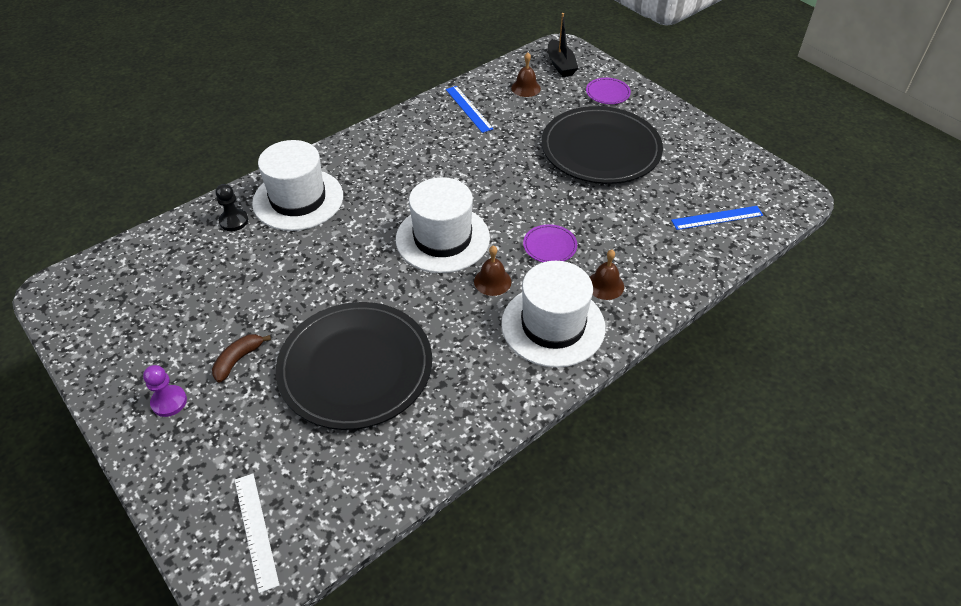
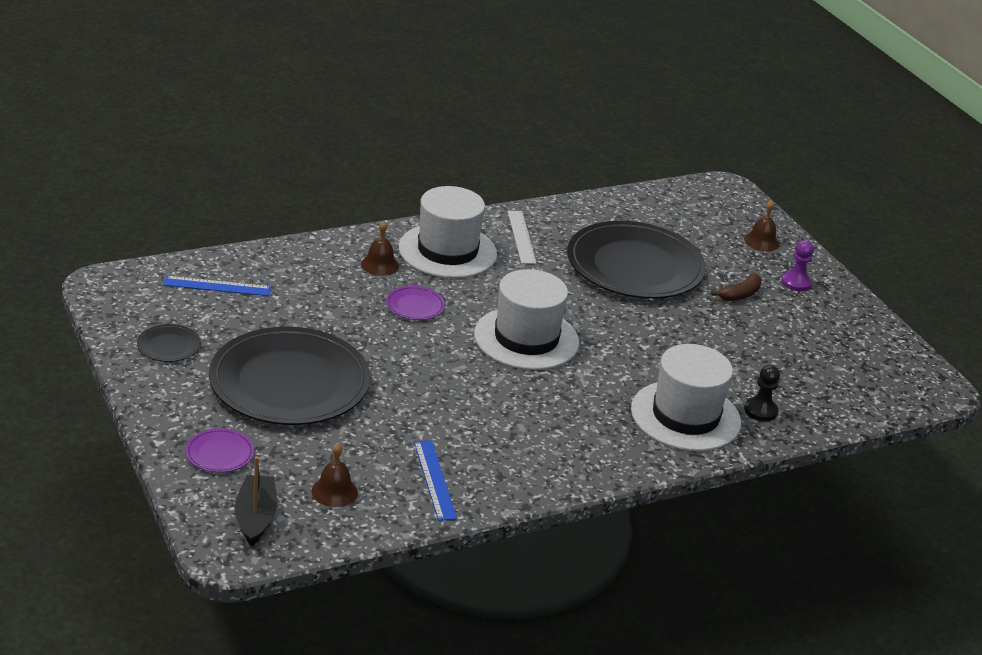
camera: 170 degrees left, 15 degrees down
(256, 530) = (716, 206): white ruler -> white ruler (521, 237)
(492, 281) = (489, 293): brown bell -> brown bell (761, 242)
(702, 155) = (169, 346): none -> black plate

